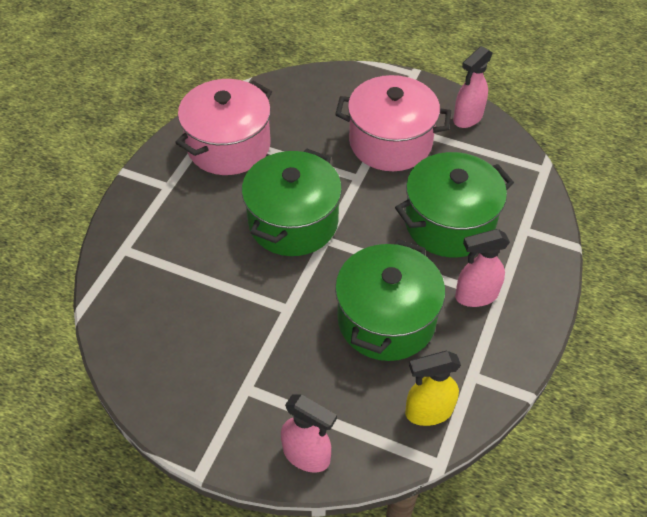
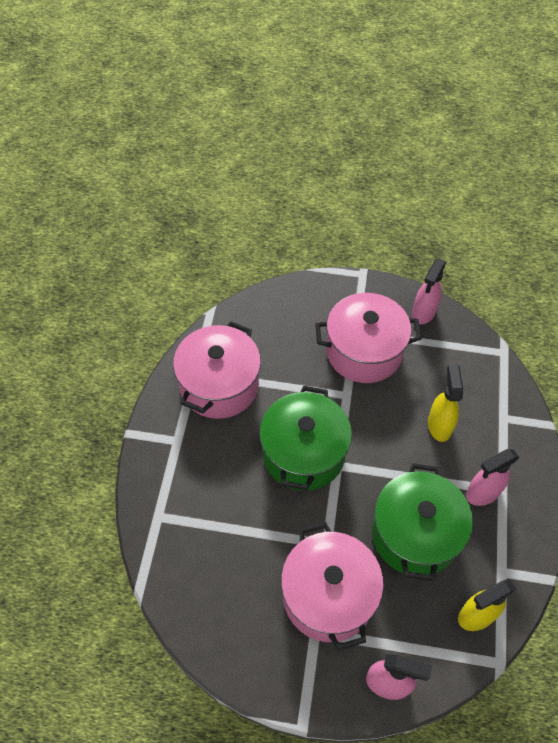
camera: 15 degrees left, 5 degrees up
(271, 357) = (328, 596): none -> pink pot
(449, 223) = (439, 425): green pot -> yellow spray bottle

